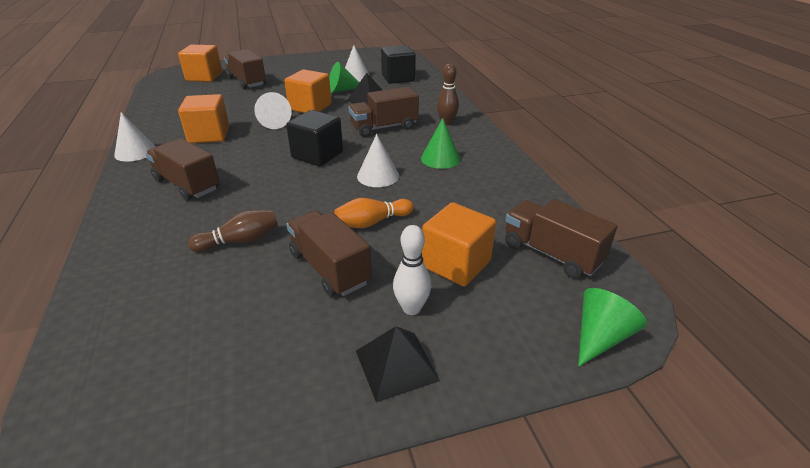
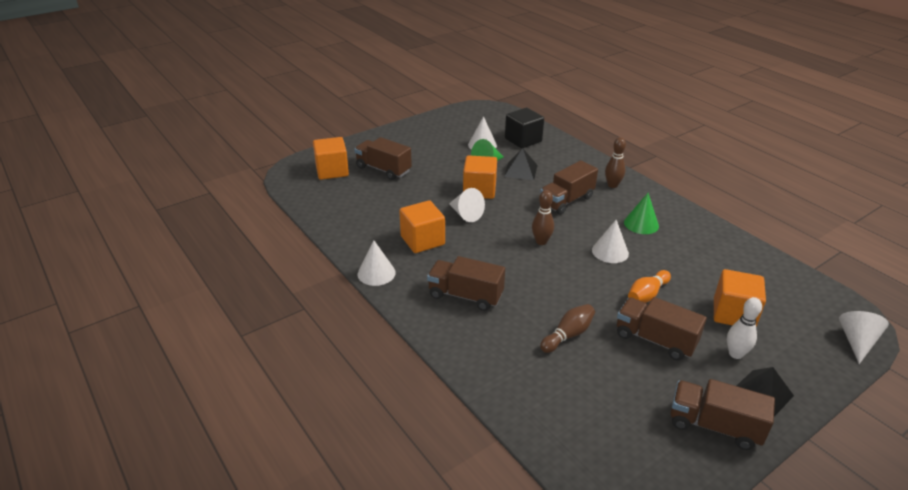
camera: 20 degrees left, 0 degrees up
(317, 155) = (541, 241): black cube -> brown bowling pin
(551, 254) = (785, 290): brown truck -> brown truck (714, 426)
(600, 337) = (857, 342): green cone -> white cone

